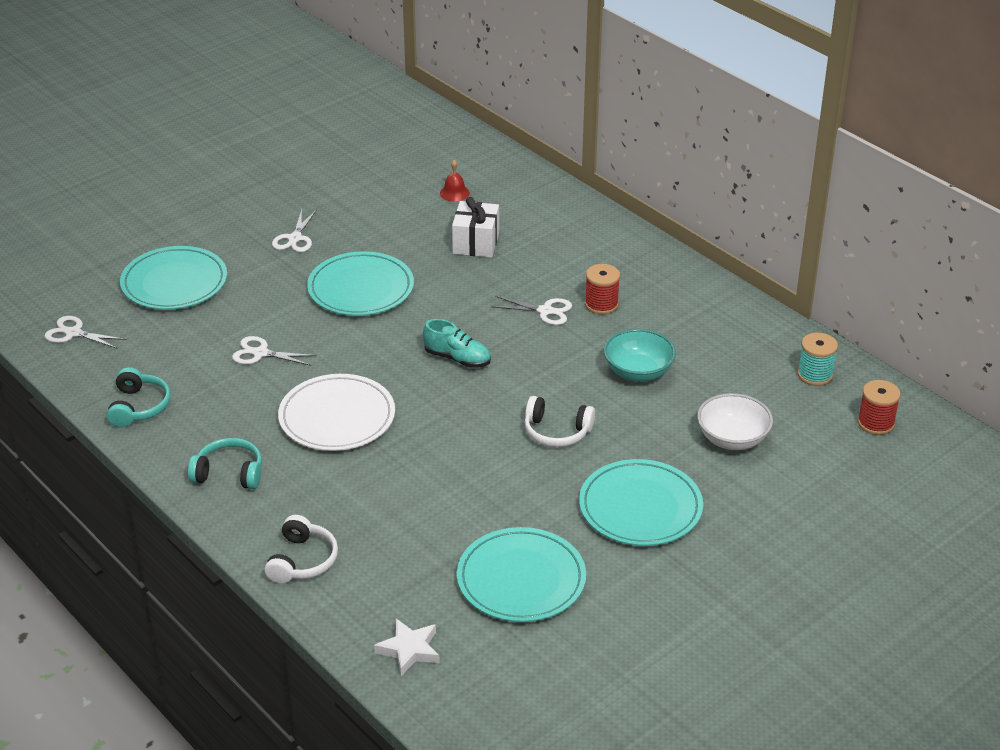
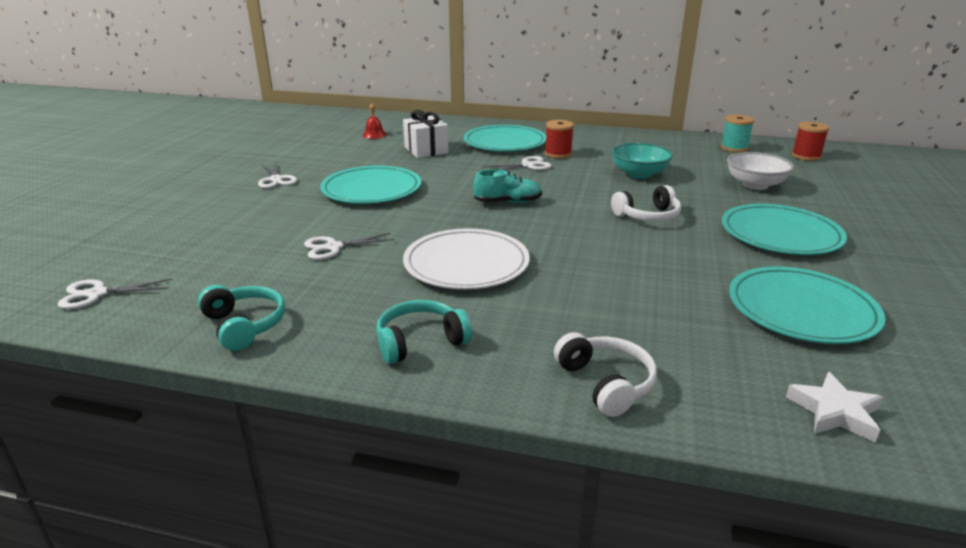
camera: 35 degrees left, 10 degrees down
(174, 283) = (186, 230): turquoise plate -> turquoise plate (505, 142)

